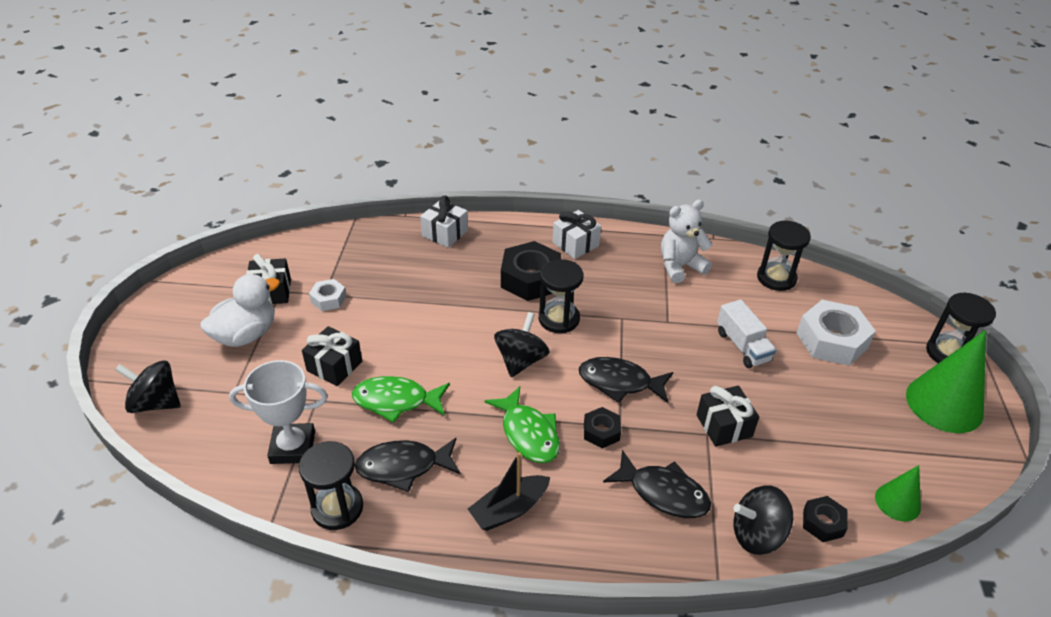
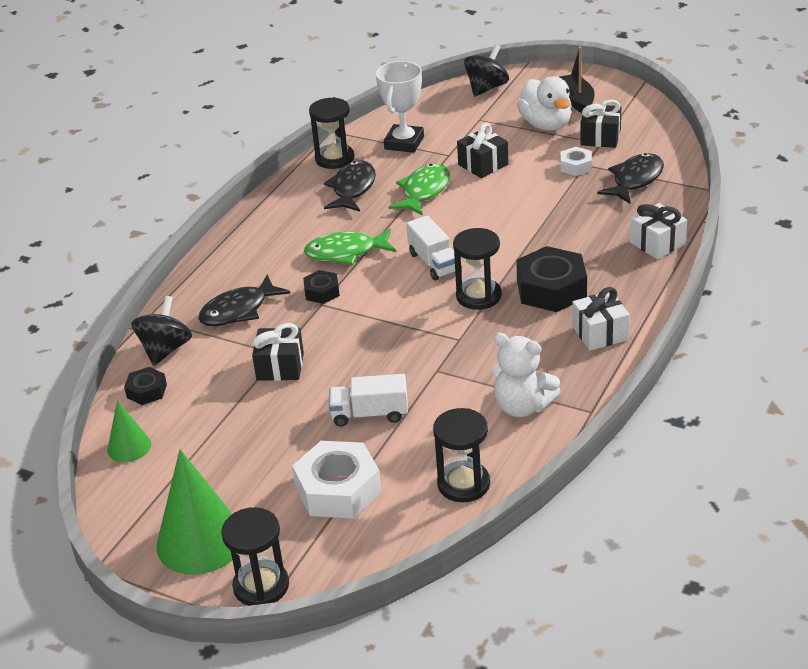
camera: 115 degrees right, 5 degrees down
(509, 509) = (279, 231): black boat -> black boat (577, 100)
(521, 360) = (434, 263): black spinning top -> white truck
(619, 382) = (371, 316): black fish -> black fish (635, 180)
(680, 266) = (522, 406): white teddy bear -> white teddy bear turned 120 degrees clockwise

